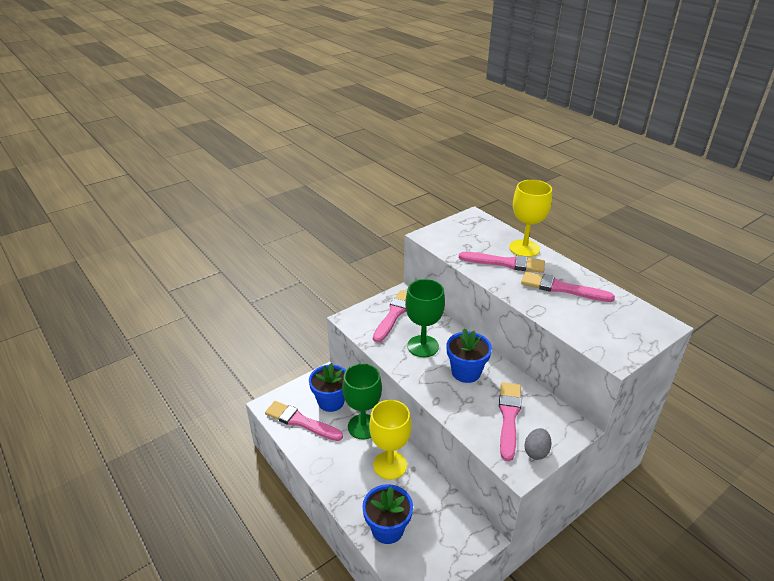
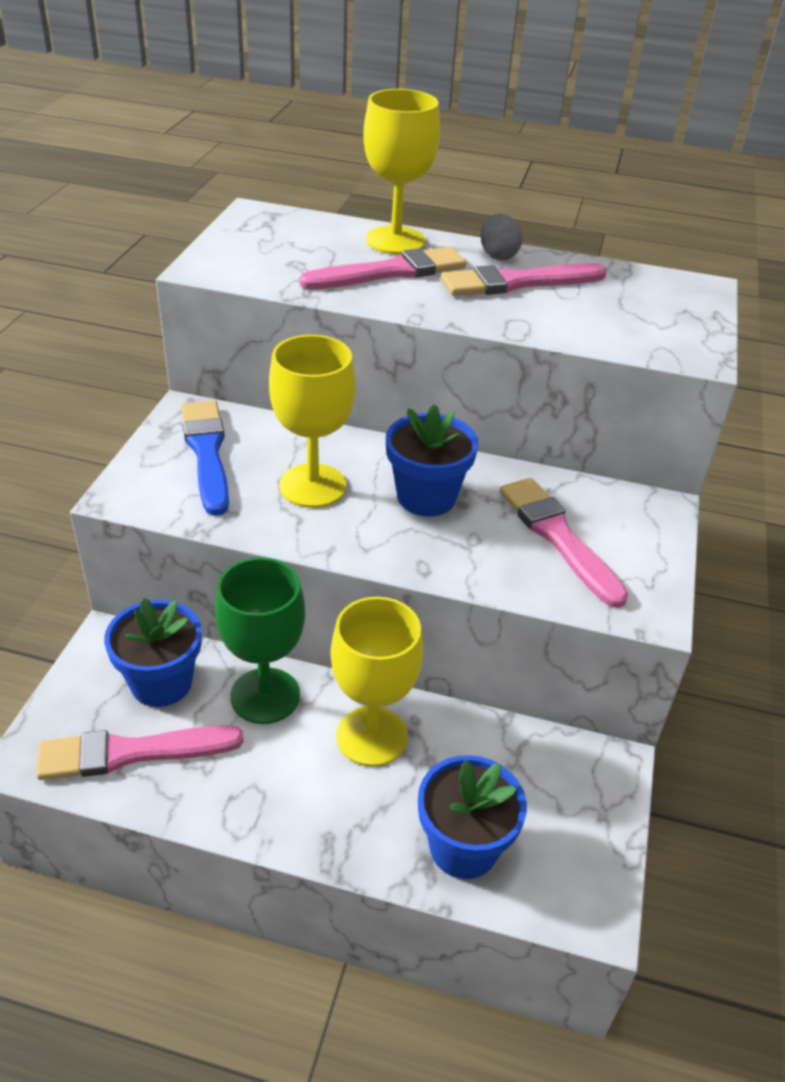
camera: 40 degrees left, 5 degrees up
(394, 314) = (206, 452): pink brush -> blue brush
(423, 346) = (313, 486): green goblet -> yellow goblet
(536, 452) = (645, 570): grey egg -> grey egg (498, 255)

